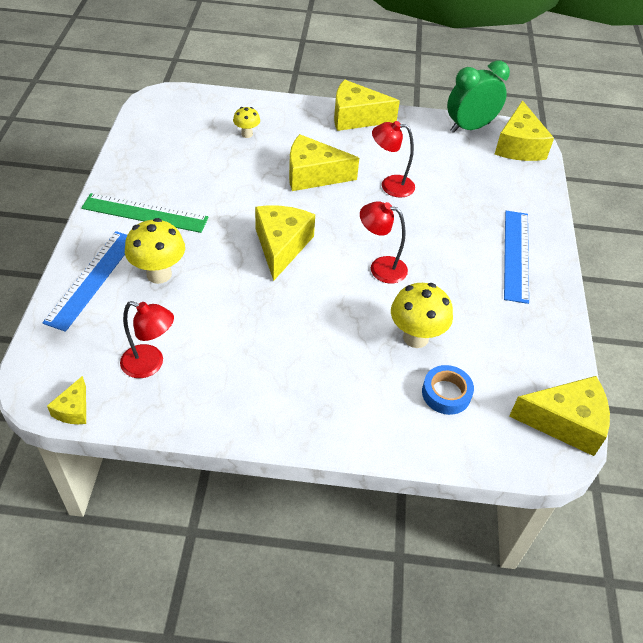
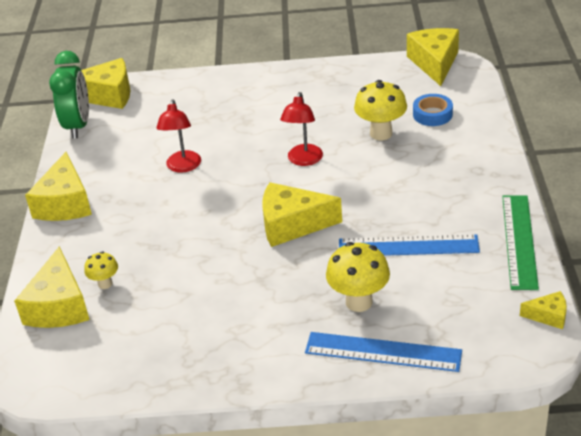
camera: 90 degrees left, 10 degrees down
(145, 213) = (266, 337): green ruler -> green ruler (519, 241)
(150, 364) = (476, 279): red lamp -> none
(313, 175) = (175, 220): yellow cheese -> yellow cheese (59, 306)
(469, 127) = (78, 126): green clock -> green clock turned 150 degrees counterclockwise
(516, 255) = (265, 90): blue ruler -> blue ruler (408, 246)

